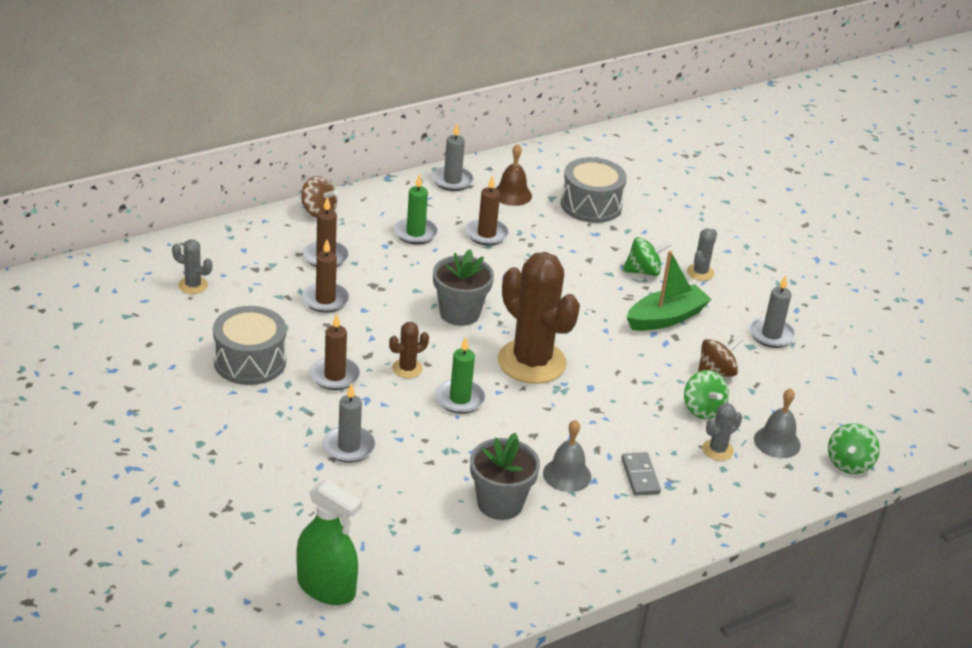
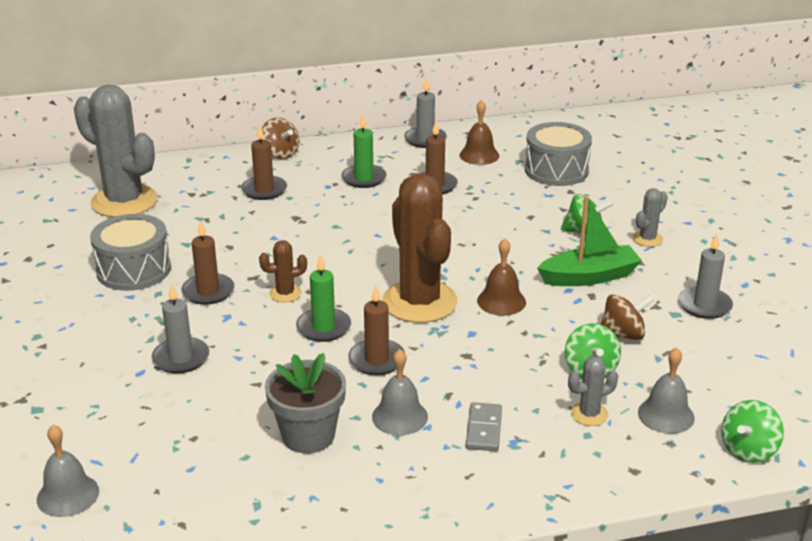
camera: 20 degrees right, 5 degrees down
(193, 285) = (124, 201): grey cactus -> grey cactus, size x2.31
(325, 300) = (241, 225): brown candle -> brown candle (377, 360)
(326, 588) = (68, 495): green spray bottle -> grey bell
(459, 313) = (368, 250): grey flower pot -> none
(602, 352) = (501, 301): none -> brown bell

